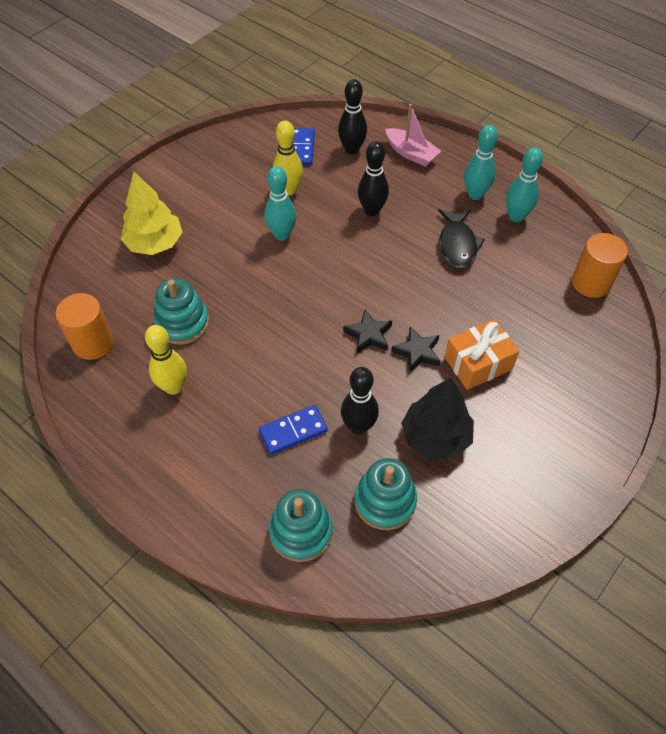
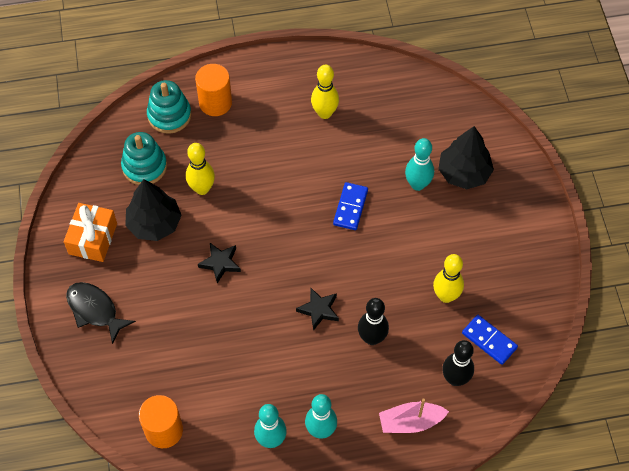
camera: 130 degrees right, 5 degrees up
(93, 343) = (400, 91): orange cylinder -> orange cylinder (215, 103)
(155, 243) = (464, 173): yellow tree -> black tree
(182, 323) = (372, 147): turquoise stacking toy -> none
(281, 235) = (401, 258): turquoise bowling pin -> turquoise bowling pin (417, 184)
(293, 431) = (233, 153): blue domino -> blue domino (350, 207)
(358, 426) = (202, 189): black bowling pin -> yellow bowling pin
(368, 335) = (261, 245): black star -> black star (318, 310)
(457, 245) = (283, 369): black fish -> black fish (95, 310)
(478, 363) = (177, 292): orange gift -> orange gift (93, 238)

